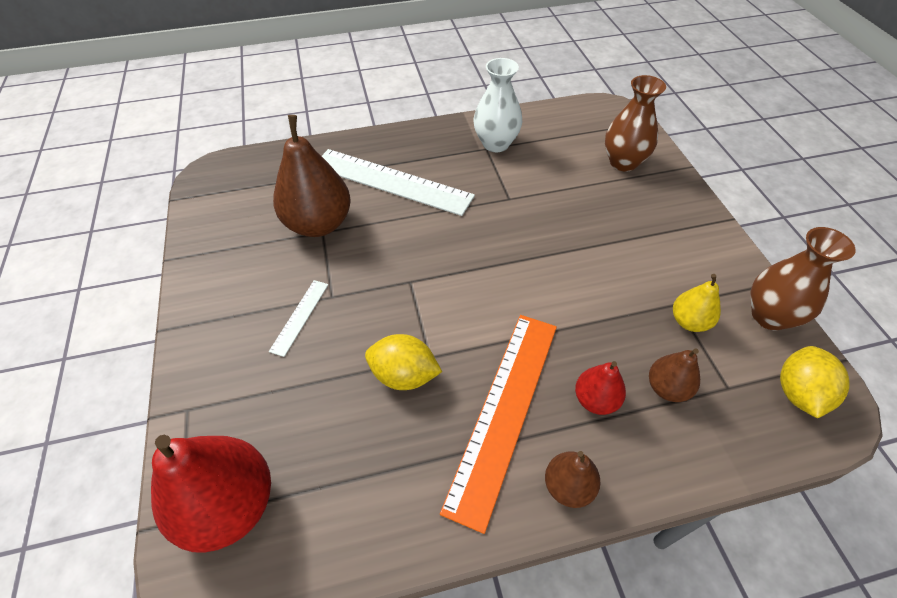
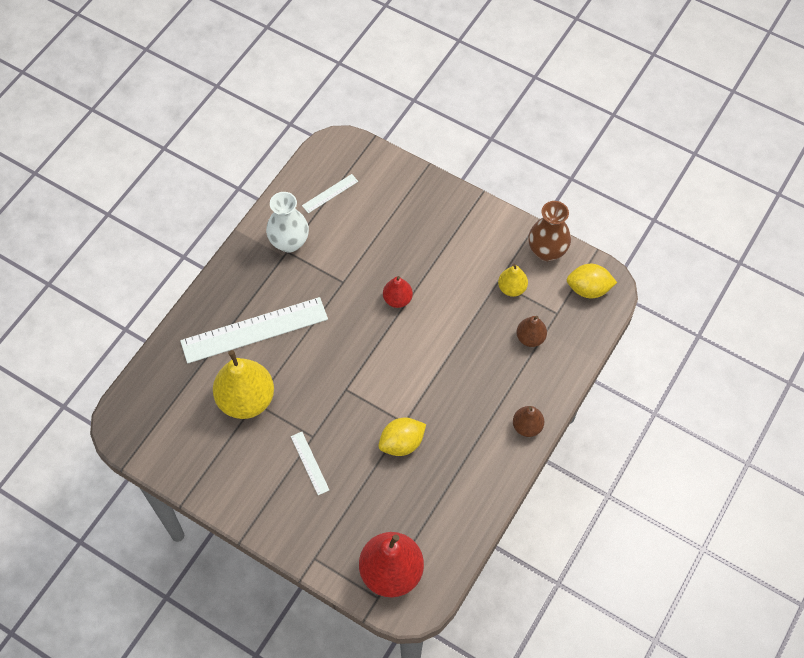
camera: 45 degrees left, 10 degrees up
(319, 224) = (246, 399): brown pear -> yellow pear
(505, 411) = (468, 417): orange ruler -> none
(570, 134) = (330, 193): none -> white ruler
(595, 400) = (503, 373): red pear -> red pear (397, 299)
(623, 162) = (385, 194): brown vase -> none
(798, 393) = (588, 289): yellow lemon -> yellow lemon turned 60 degrees counterclockwise

